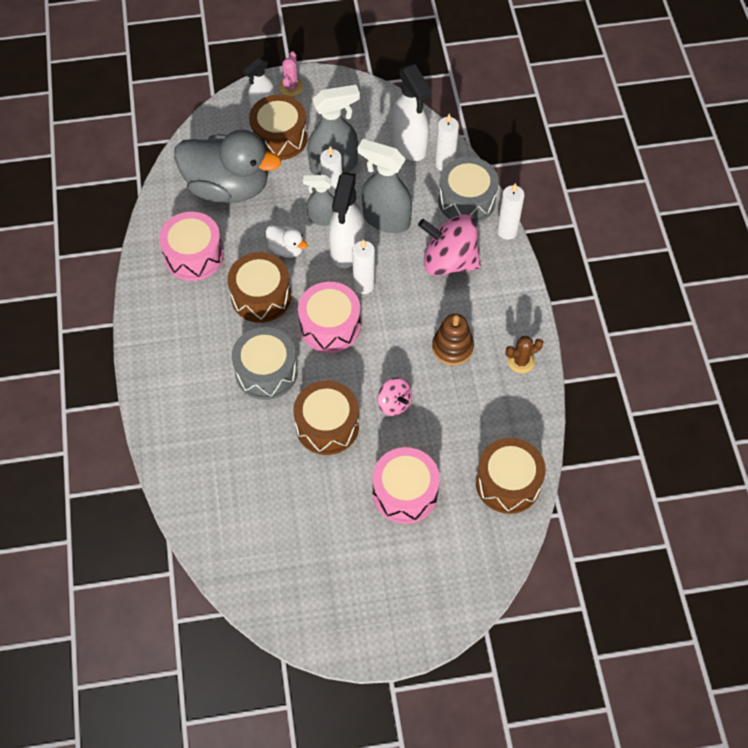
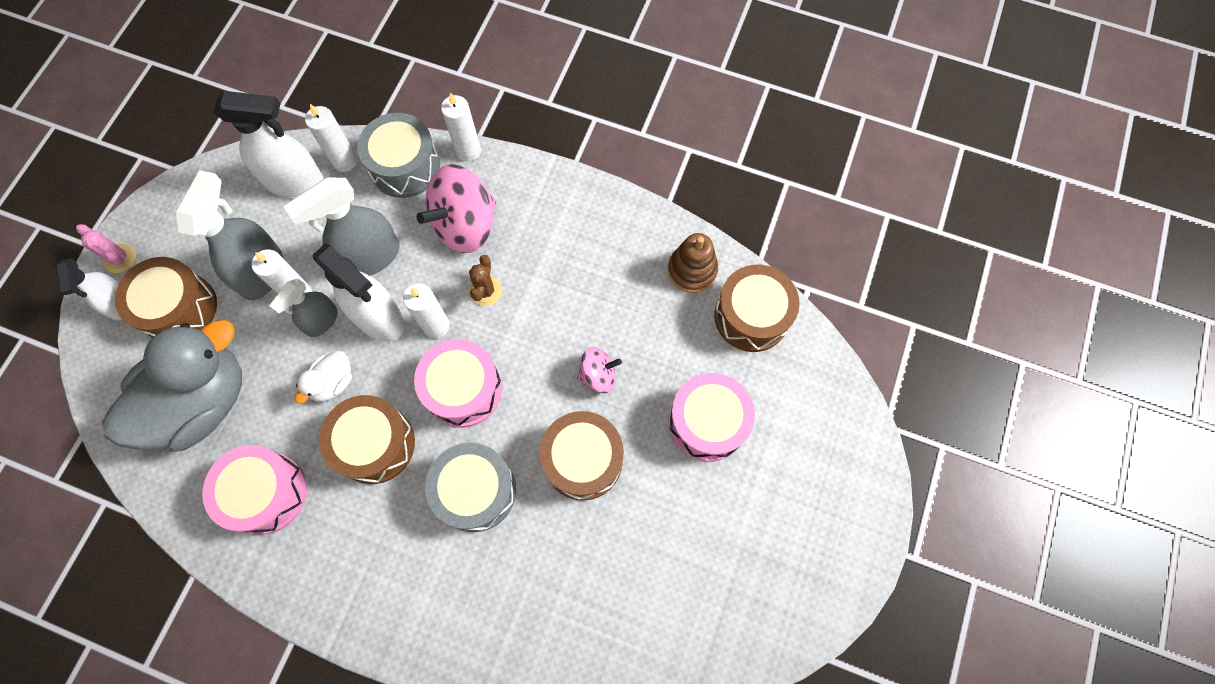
camera: 60 degrees left, 10 degrees up
(286, 249) = (333, 382): white duck -> white duck turned 150 degrees clockwise
(452, 347) = (569, 280): brown stacking toy -> brown stacking toy (692, 270)
(521, 361) = (625, 226): brown cactus -> brown cactus (486, 291)

